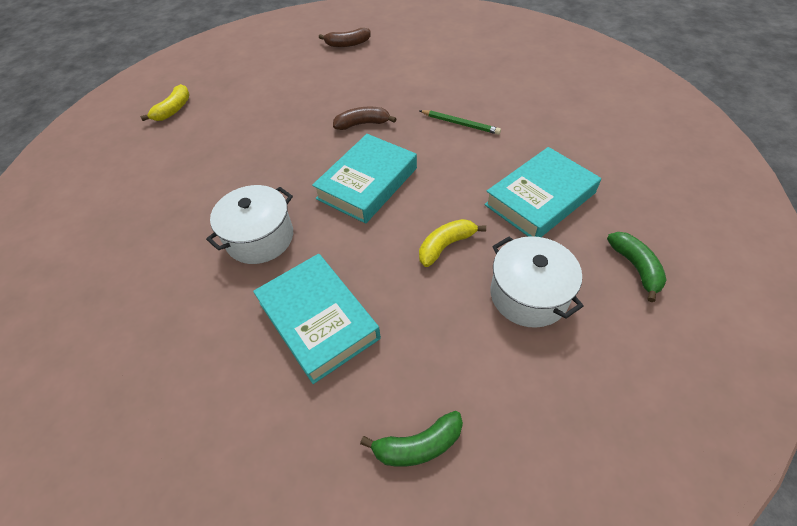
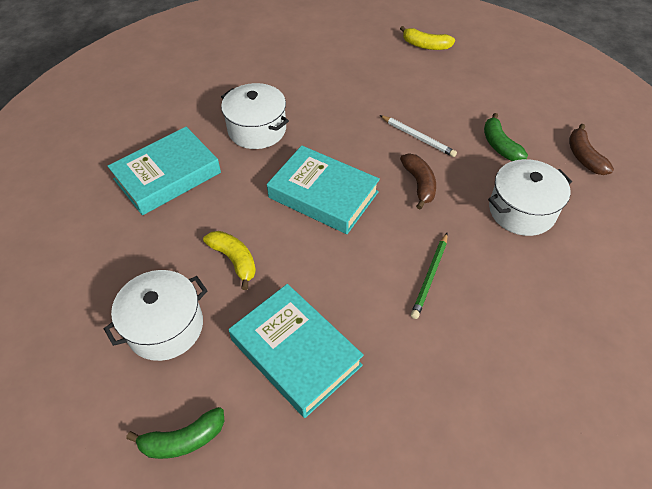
camera: 85 degrees right, 0 degrees up
(305, 122) = (417, 137): none -> white pencil
(397, 76) = (522, 210): none -> white pot
(418, 446) = (49, 242): green banana -> green banana (499, 145)

